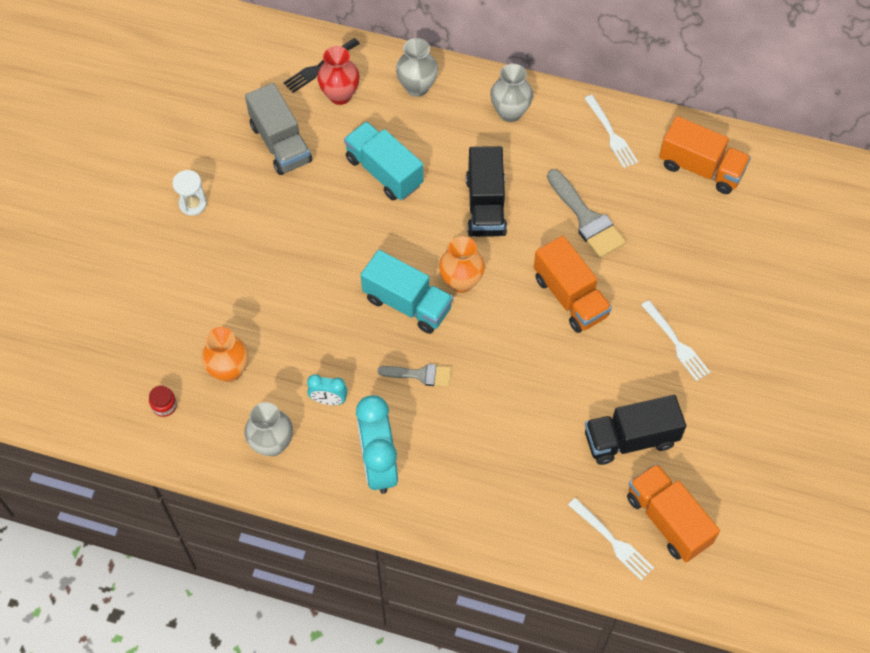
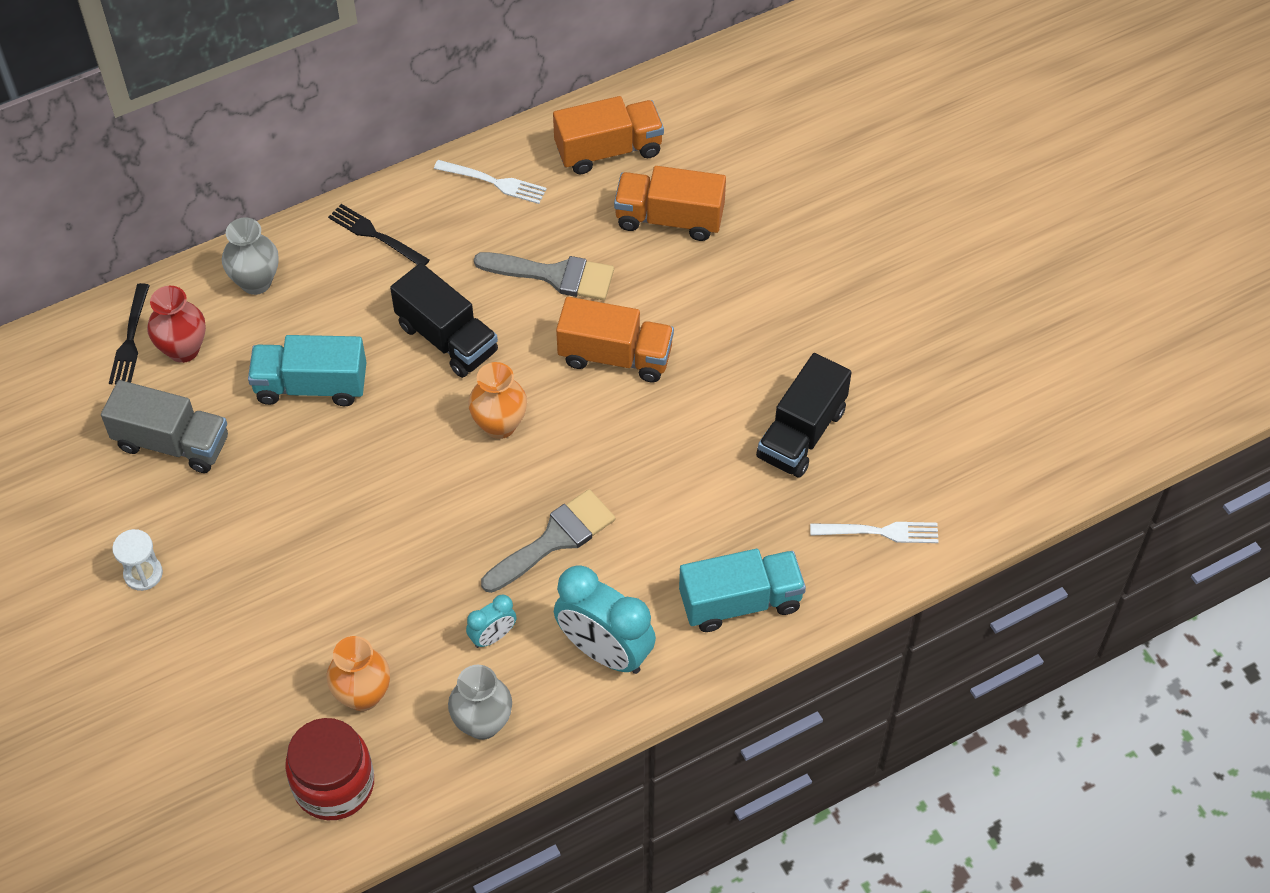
camera: 45 degrees left, 5 degrees down
(164, 406) = (334, 784): red jar -> red jar, size x2.35
(407, 303) = (470, 487): turquoise truck -> turquoise truck (740, 602)
(420, 375) = (554, 539): grey brush -> grey brush, size x1.59
(510, 112) = (375, 235): grey vase -> black fork
(668, 520) = (905, 474): orange truck -> orange truck (669, 219)
(676, 343) = (751, 319): white fork -> none

